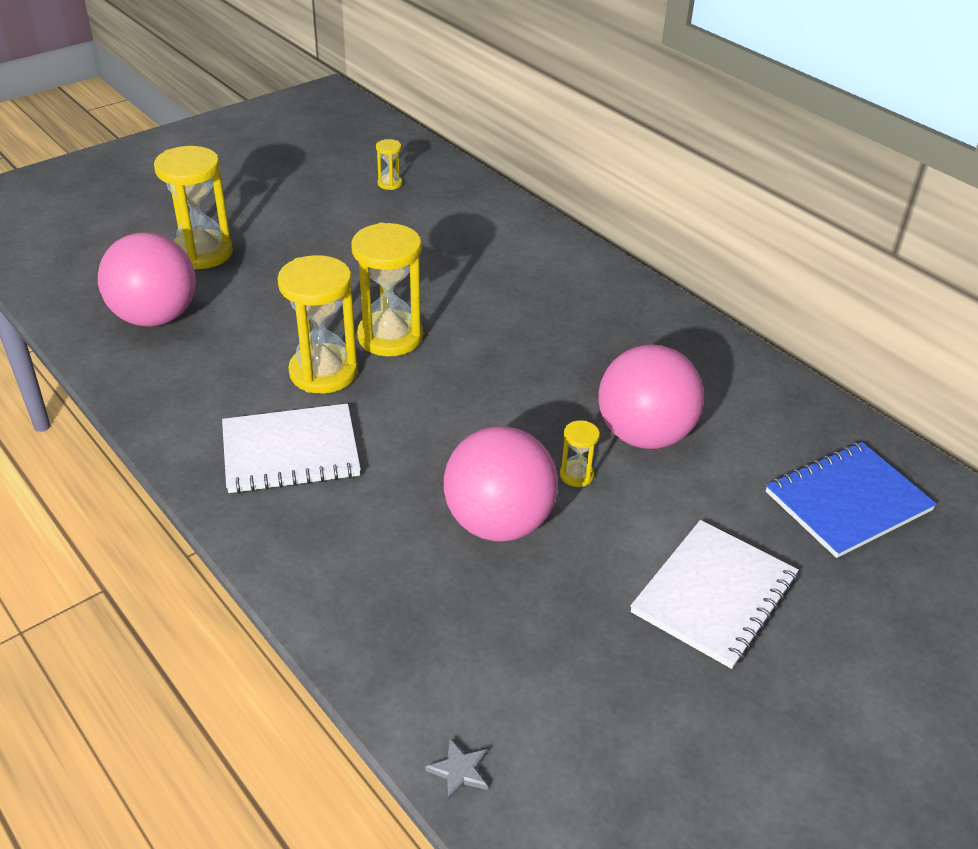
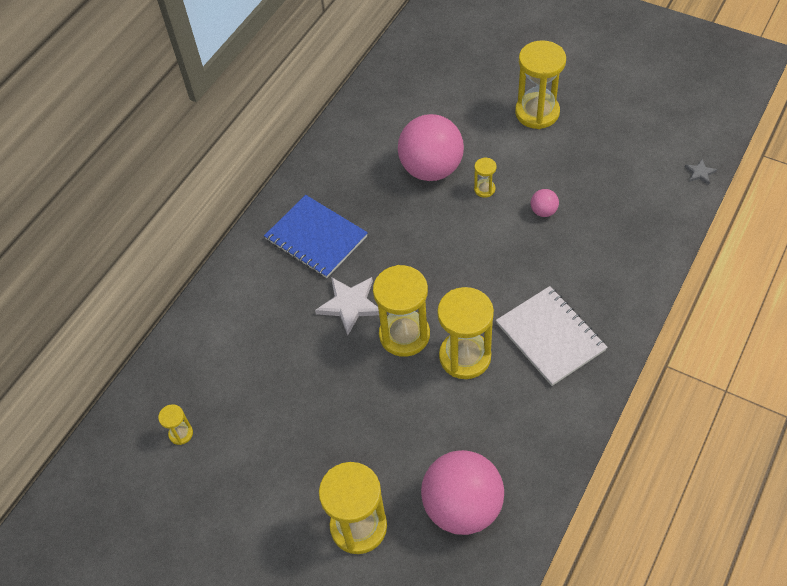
camera: 105 degrees left, 15 degrees up
(461, 310) = (350, 305): none -> white star
(498, 522) = (543, 211): pink ball -> pink ball, size x0.42
(714, 595) = (537, 112): white notebook -> yellow hourglass
(848, 501) = (437, 76): blue notebook -> blue notebook (316, 238)

